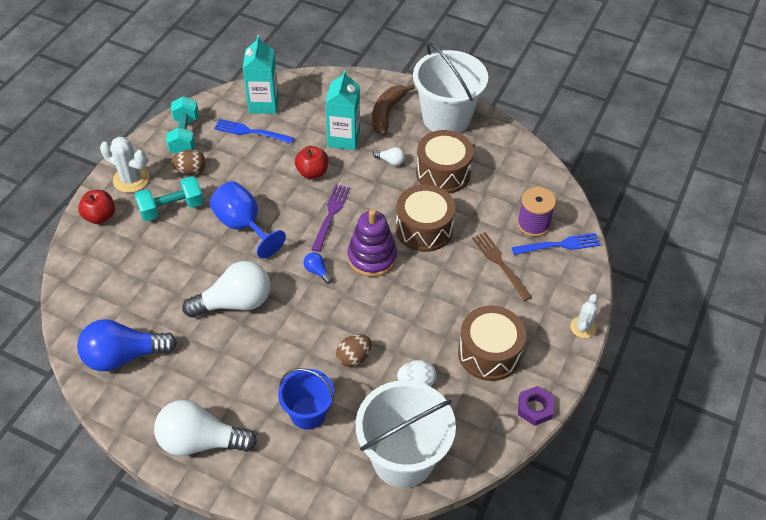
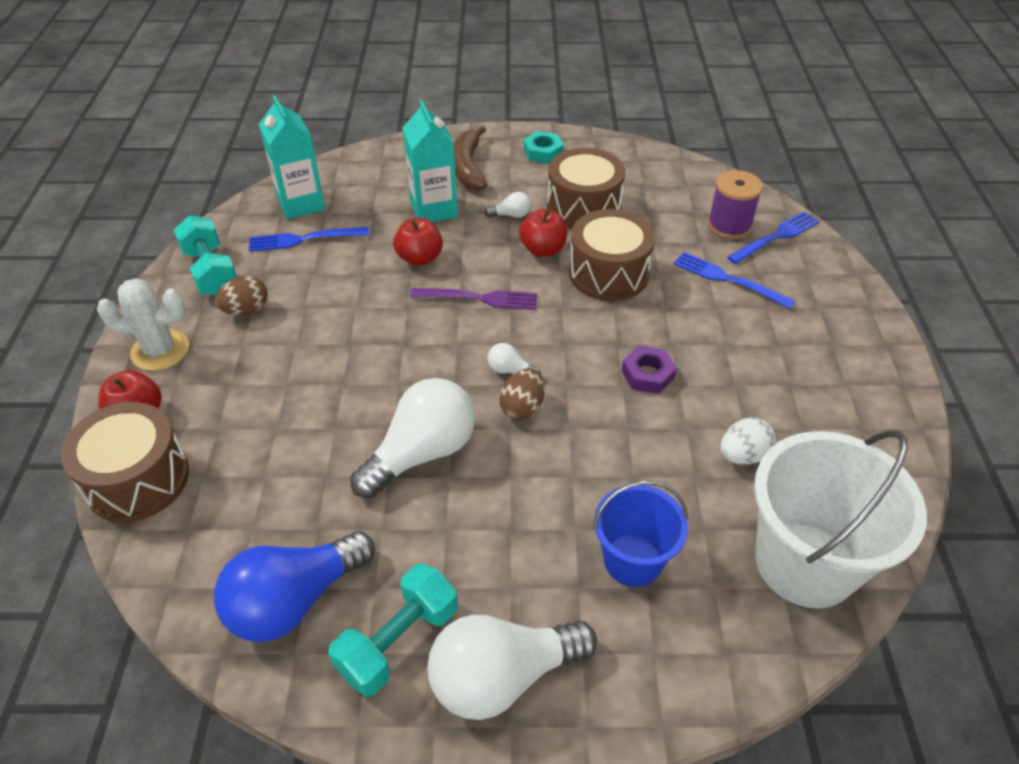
camera: 25 degrees left, 5 degrees down
(172, 208) = (246, 366): turquoise dumbbell -> turquoise dumbbell (398, 641)
(243, 225) = (367, 351): blue goblet -> none
(317, 271) = (510, 370): blue light bulb -> white light bulb
(330, 215) = (479, 298): purple fork -> purple fork turned 105 degrees clockwise
(354, 357) = (639, 458): brown egg -> brown egg (522, 407)
(372, 257) = (569, 327): purple stacking toy -> none
(394, 195) = (543, 249): none -> red apple
(446, 118) = (543, 152): white bucket -> turquoise nut
(489, 353) = (800, 383): brown drum -> brown drum (137, 479)
(500, 264) = (728, 279): brown fork -> blue fork
(535, 408) = (906, 425): purple nut -> purple nut (647, 374)
(583, 327) = (877, 312): white cactus -> none

